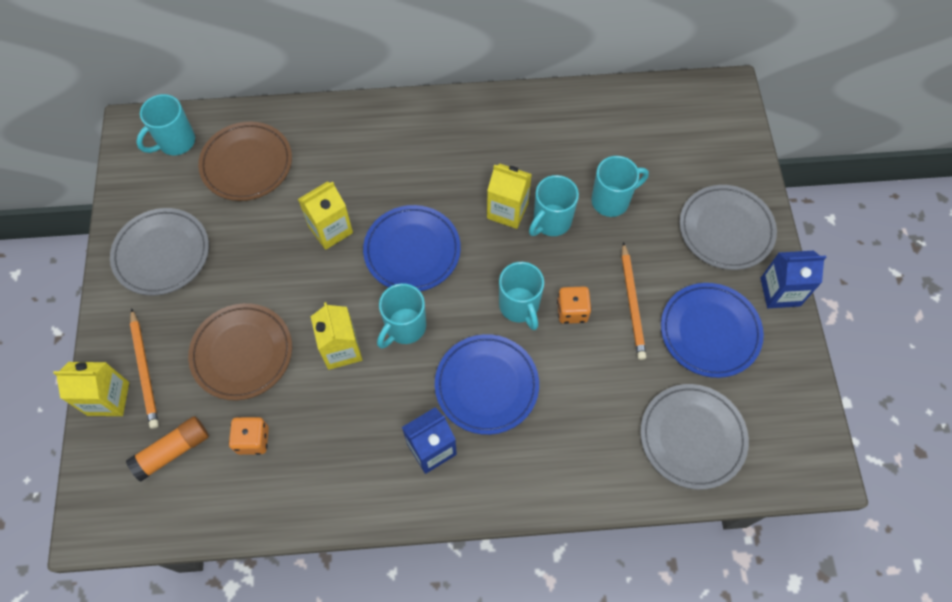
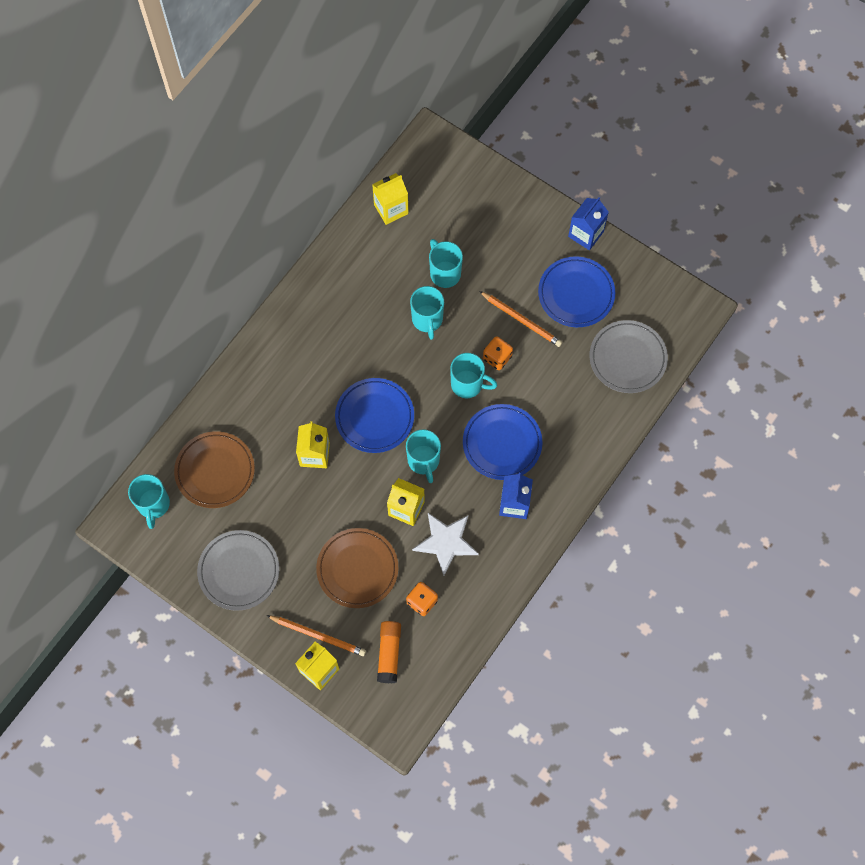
camera: 50 degrees left, 5 degrees up
(335, 414) = (446, 542): none -> white star
(507, 210) = (396, 339): yellow carton -> yellow carton (391, 209)
(611, 200) = (444, 273): turquoise mug -> turquoise mug turned 45 degrees counterclockwise
(725, 230) = (521, 227): grey plate -> none

